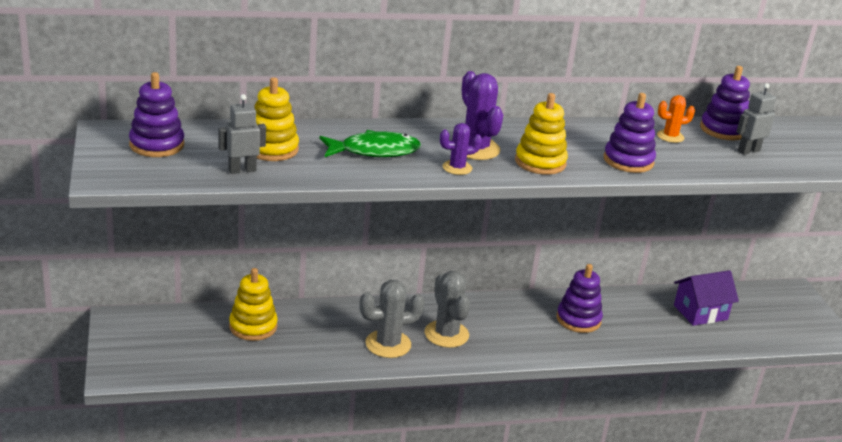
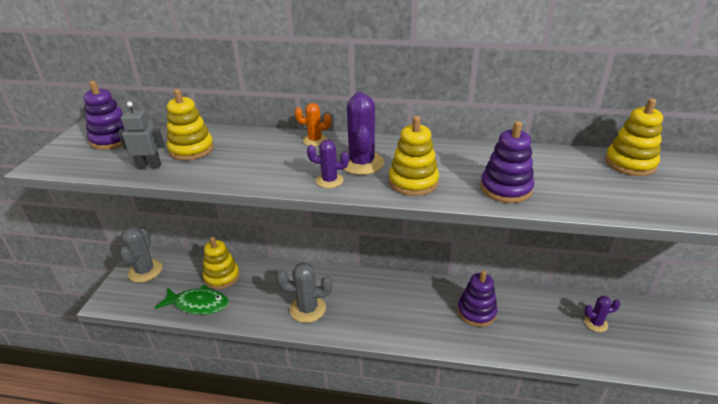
camera: 25 degrees right, 5 degrees up
(374, 151) = (271, 158): green fish -> green fish (198, 304)
(446, 334) = (358, 307): grey cactus -> grey cactus (145, 271)
(670, 136) = (566, 166): orange cactus -> orange cactus (315, 140)
(700, 312) = (595, 323): purple house -> purple cactus
(723, 130) = (630, 163): purple stacking toy -> yellow stacking toy
(748, 151) = (650, 189): grey robot -> none

